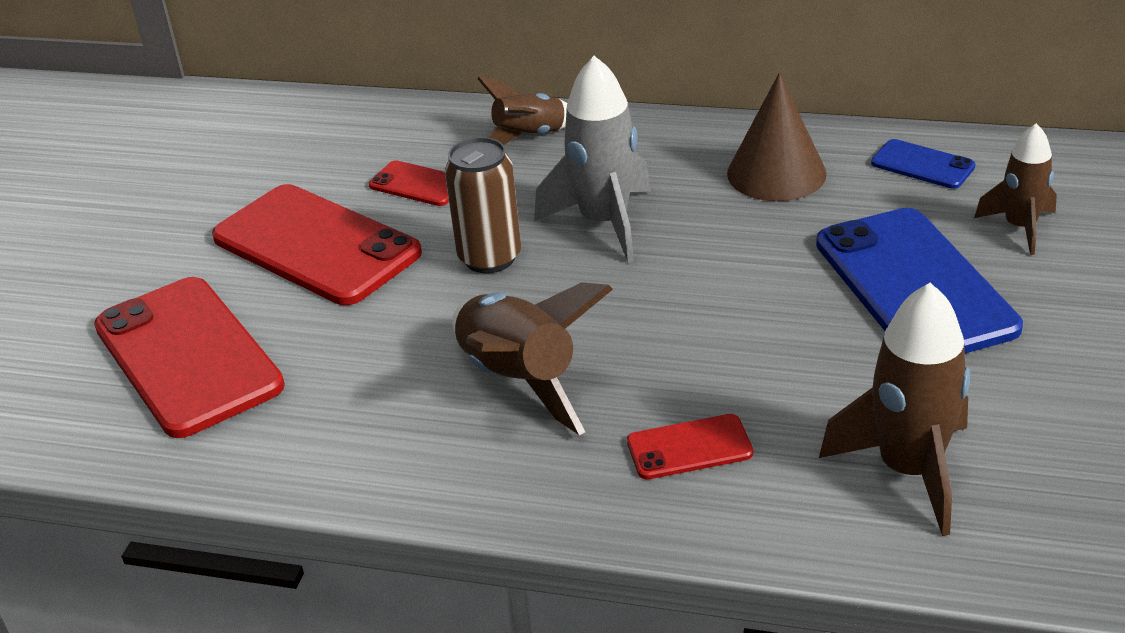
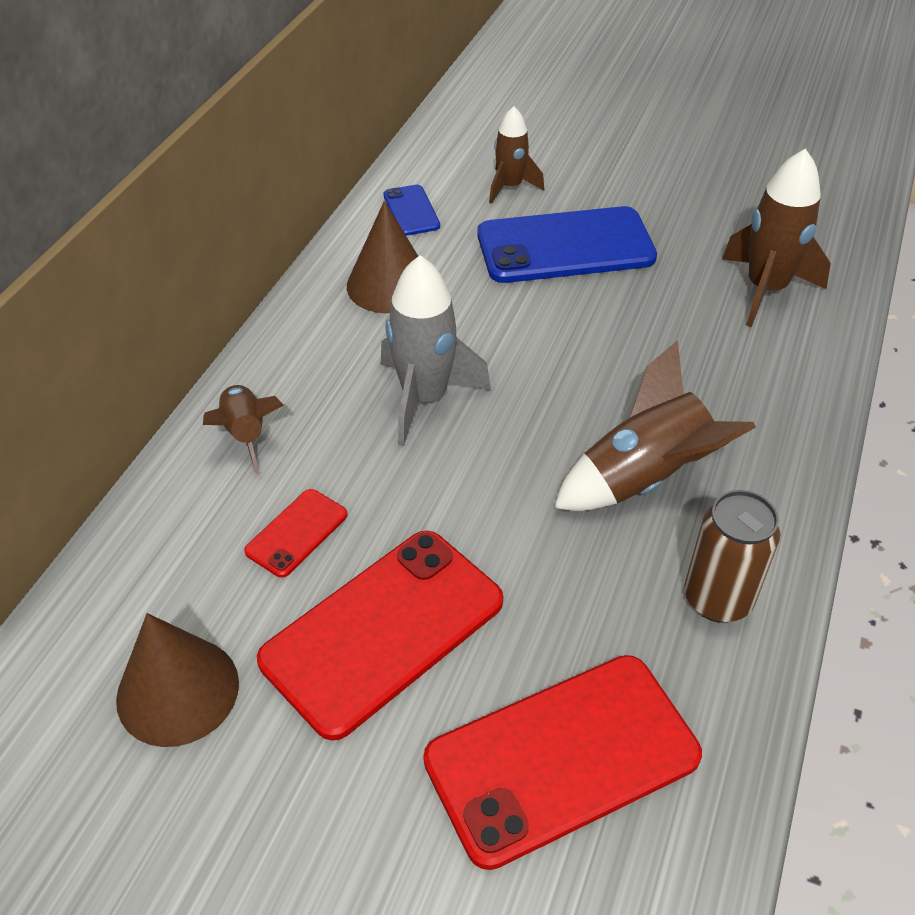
camera: 85 degrees left, 10 degrees up
(261, 164) = (178, 690): none -> brown cone
(489, 258) = (454, 483): brown can -> brown can (717, 599)
(689, 447) = (737, 388): red phone -> none
(922, 165) = (411, 211): blue phone -> blue phone turned 60 degrees counterclockwise

